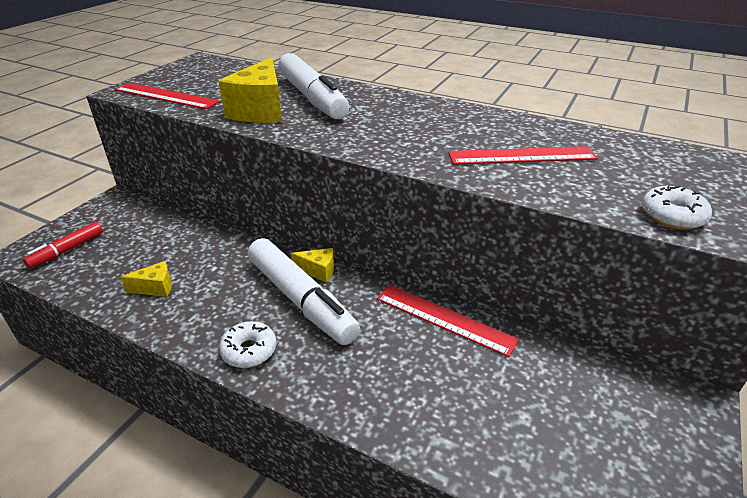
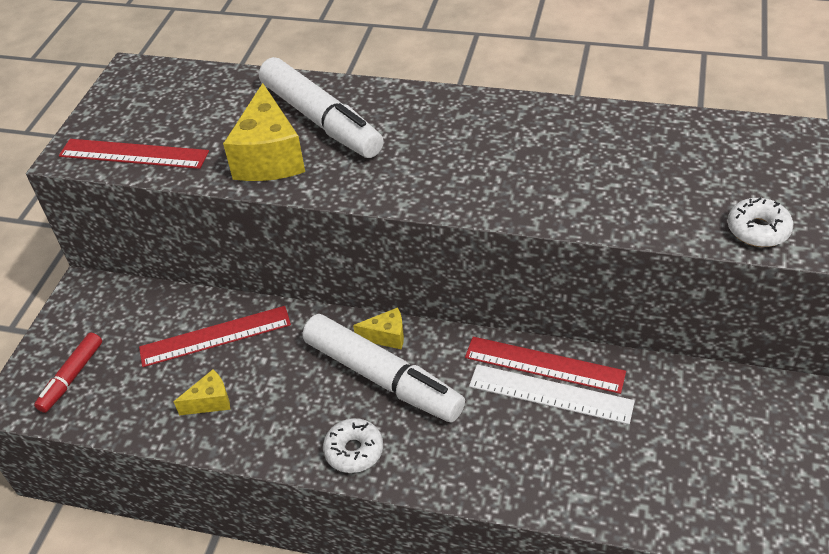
camera: 10 degrees left, 10 degrees up
(442, 343) = (550, 394): none -> white ruler
(522, 156) = (595, 173): red ruler -> red ruler (215, 336)

